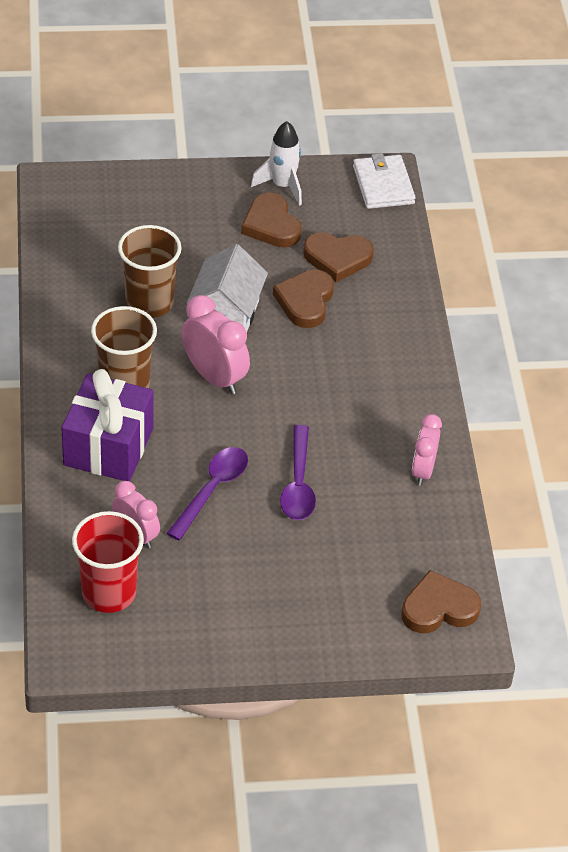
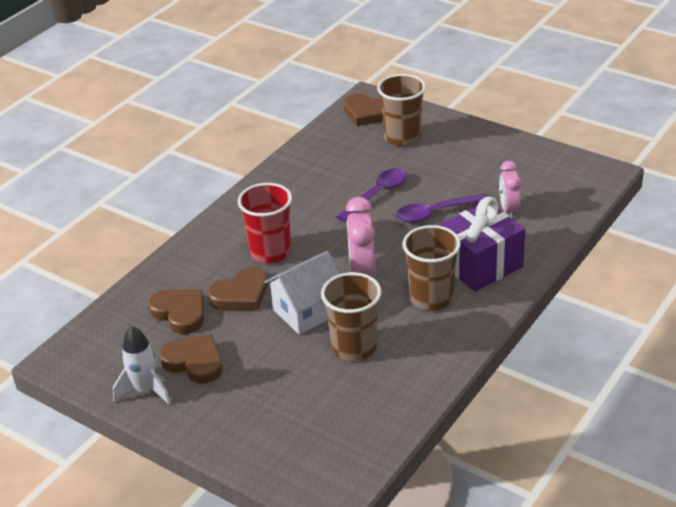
camera: 135 degrees left, 10 degrees down
(109, 592) = (553, 190): red cup -> red cup (270, 252)
(271, 225) = (194, 362): brown heart -> brown heart turned 75 degrees counterclockwise
(355, 587) = (402, 137): none -> brown cup
(383, 185) = (72, 351): white wallet -> none
(423, 470) = (294, 170): pink clock -> none

